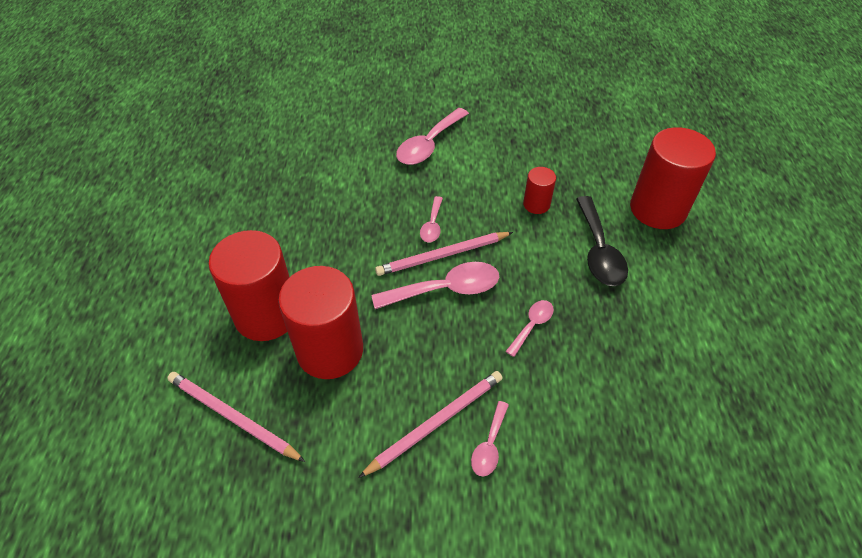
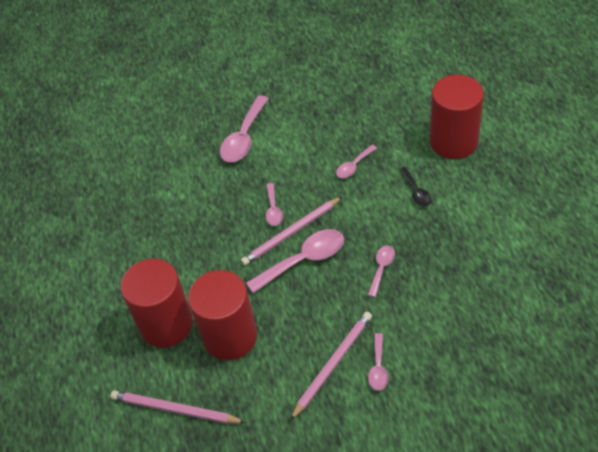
camera: 10 degrees left, 0 degrees up
(536, 204) = (353, 166): red cylinder -> pink spoon
(599, 251) = (416, 192): black spoon -> black spoon, size x0.55

